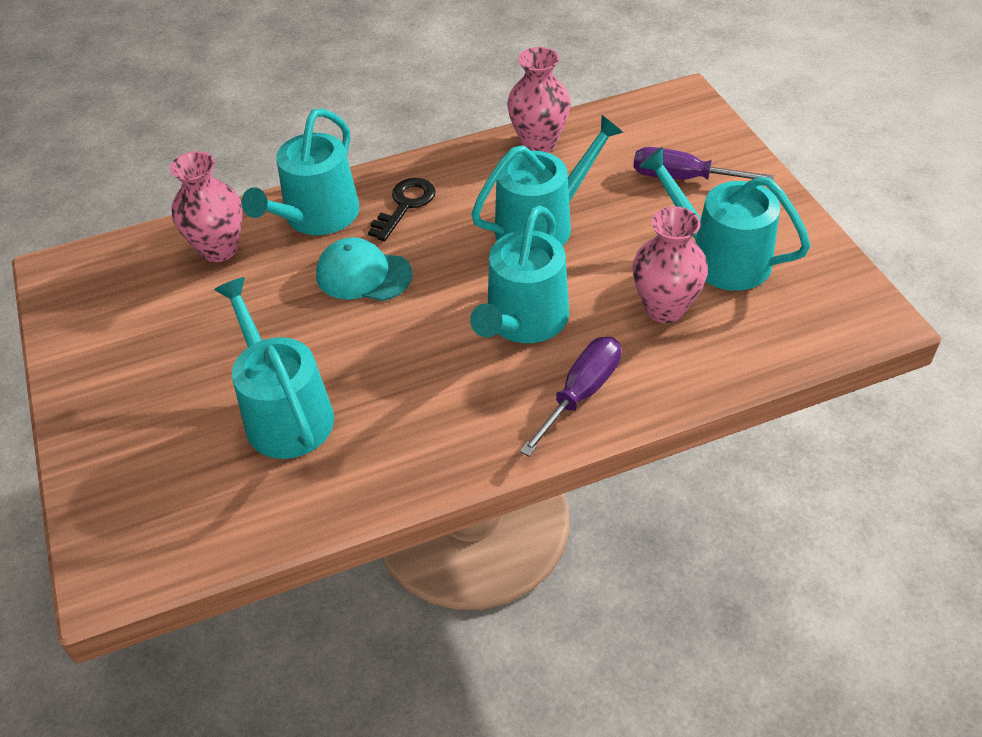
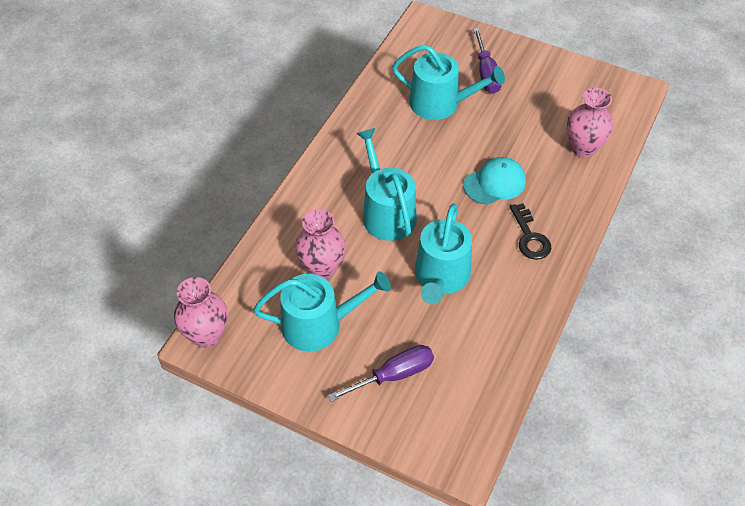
camera: 135 degrees right, 5 degrees up
(316, 217) = (564, 197): turquoise watering can -> none
(539, 143) = (512, 340): pink vase -> pink vase (206, 335)
(581, 393) = (321, 195): purple screwdriver -> purple screwdriver (486, 73)

